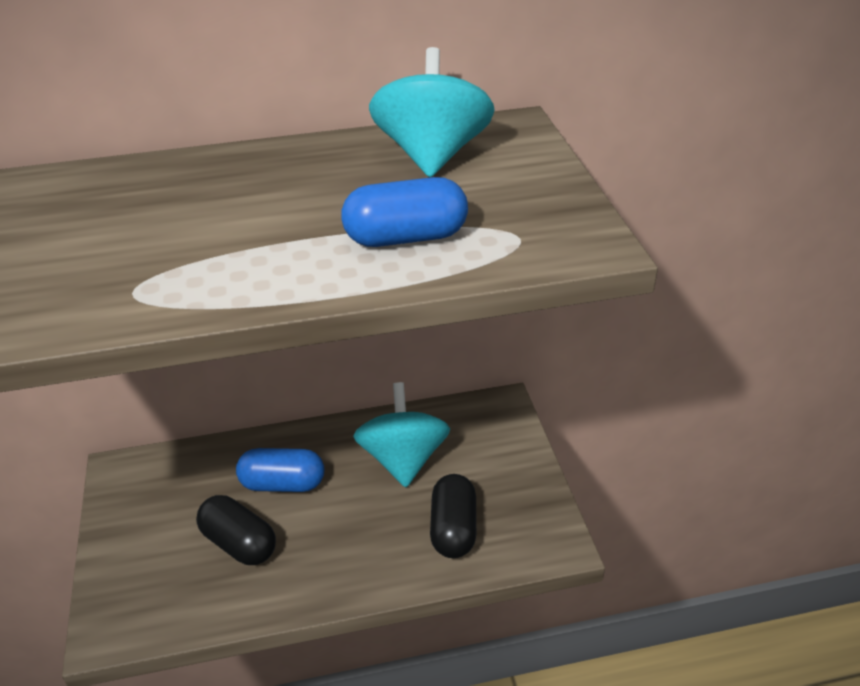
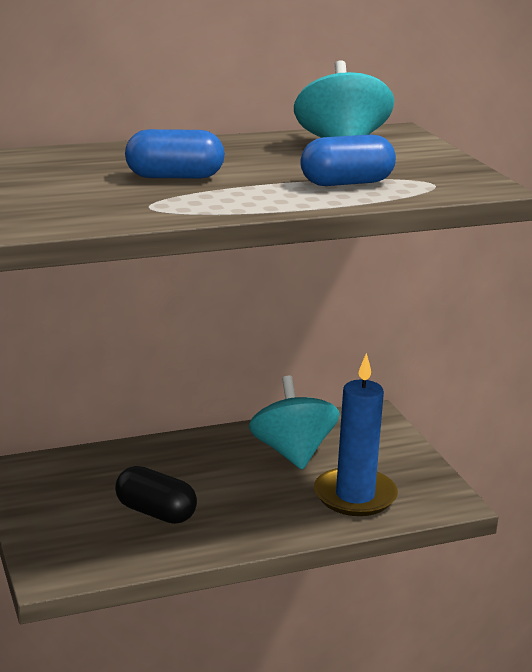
camera: 10 degrees left, 15 degrees down
(283, 484) = (182, 472): blue capsule -> blue capsule (174, 177)
(453, 529) = (355, 496): black capsule -> blue candle

